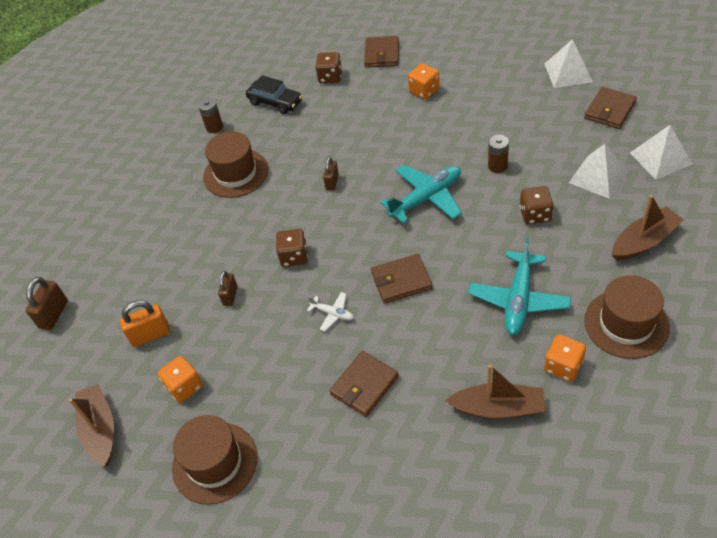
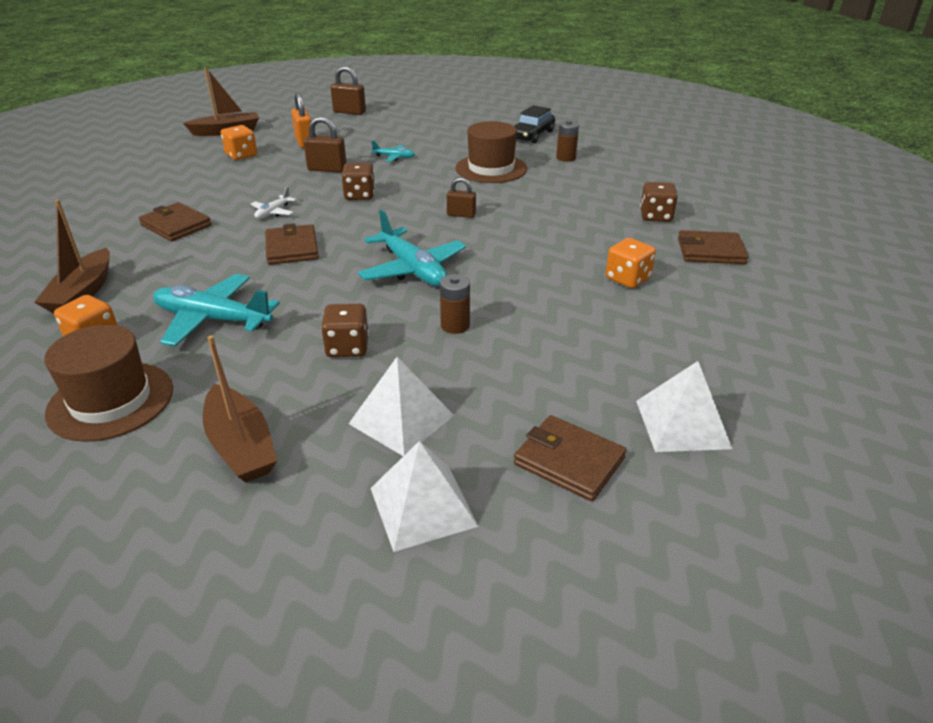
camera: 85 degrees right, 15 degrees down
(202, 247) = (394, 157): none -> turquoise plane
(215, 462) = (159, 167): brown hat -> none
(230, 296) = (327, 169): brown padlock -> brown padlock, size x1.52
(275, 102) = (606, 186): black car -> black car (532, 135)

